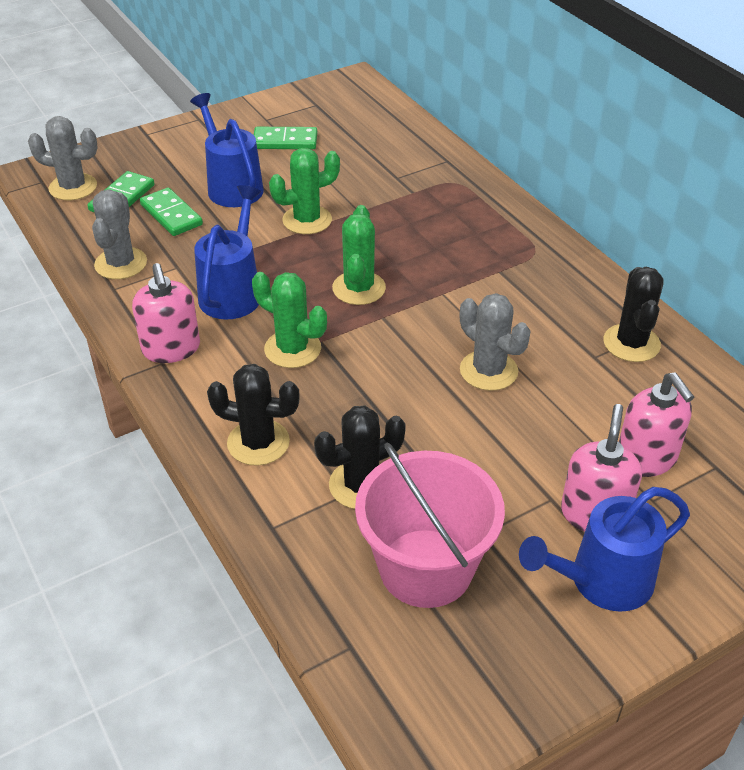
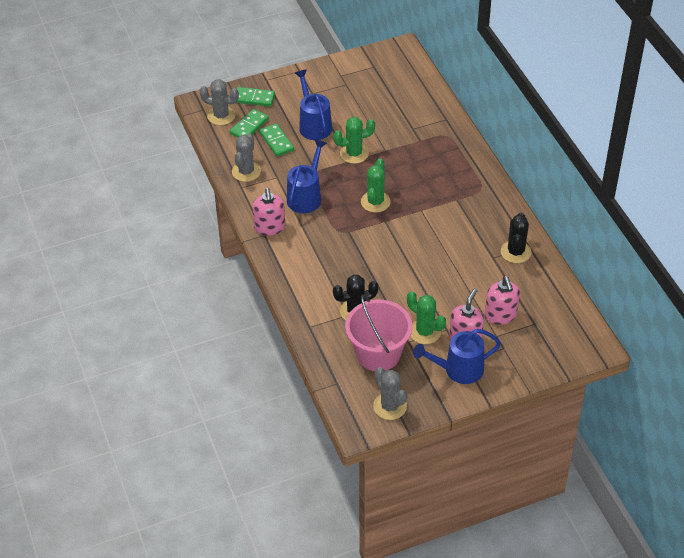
camera: 10 degrees right, 5 degrees up
(258, 442) = (308, 284): black cactus -> none
(285, 141) = (350, 94): green domino -> green domino (254, 98)
(292, 349) = (333, 235): green cactus -> green cactus (425, 332)
(488, 371) = (434, 259): grey cactus -> grey cactus (390, 406)

